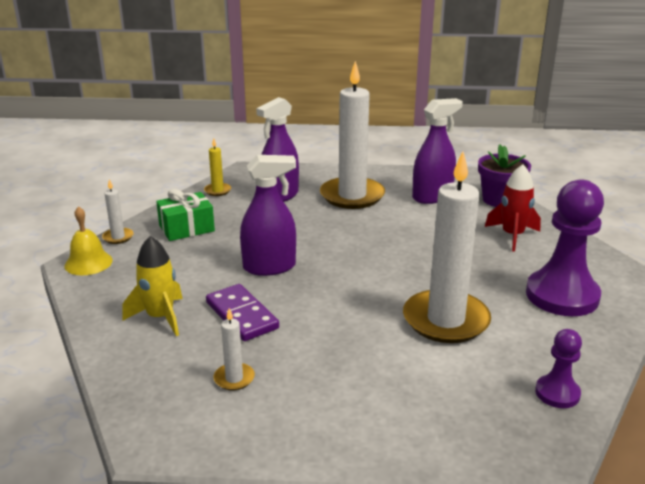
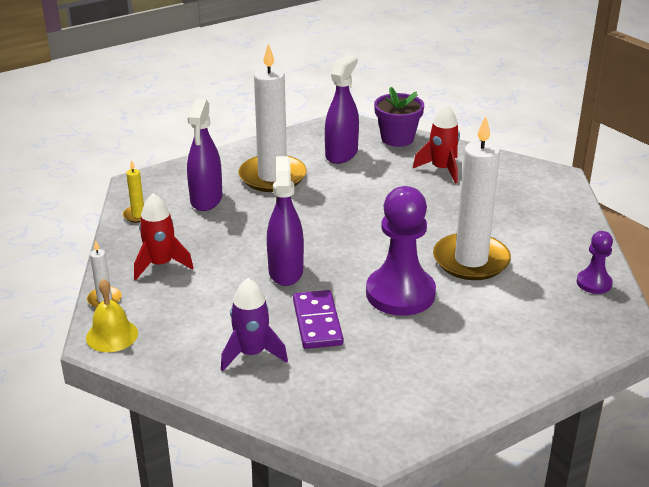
camera: 35 degrees left, 5 degrees up
(160, 317) = (252, 354): yellow rocket -> purple rocket
(186, 228) = (161, 264): green gift -> red rocket
(234, 378) = (376, 373): white candle -> none
(241, 315) = (317, 322): purple domino -> purple domino turned 60 degrees clockwise
(269, 267) = (285, 271): purple spray bottle -> purple spray bottle turned 45 degrees counterclockwise
(562, 295) = (525, 208): purple pawn -> purple pawn (400, 294)

